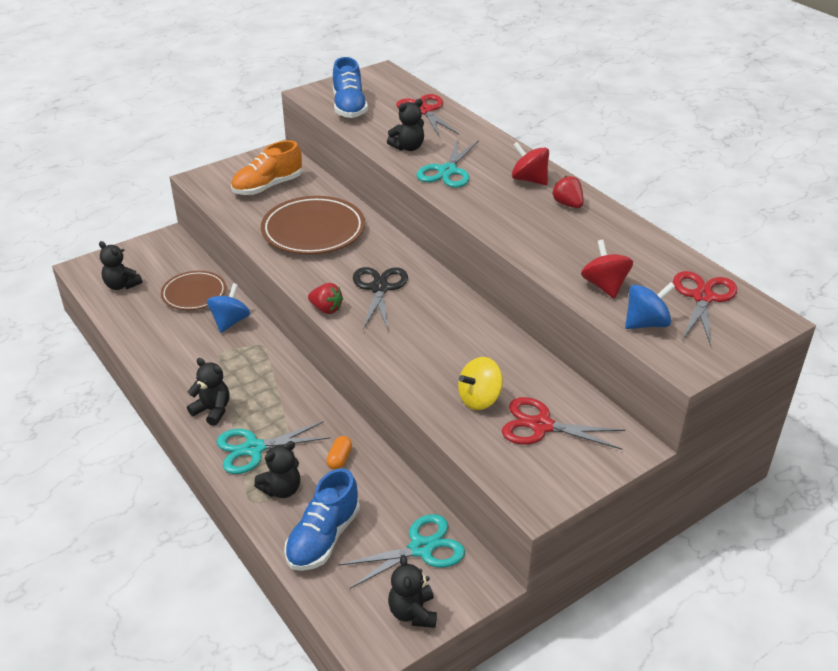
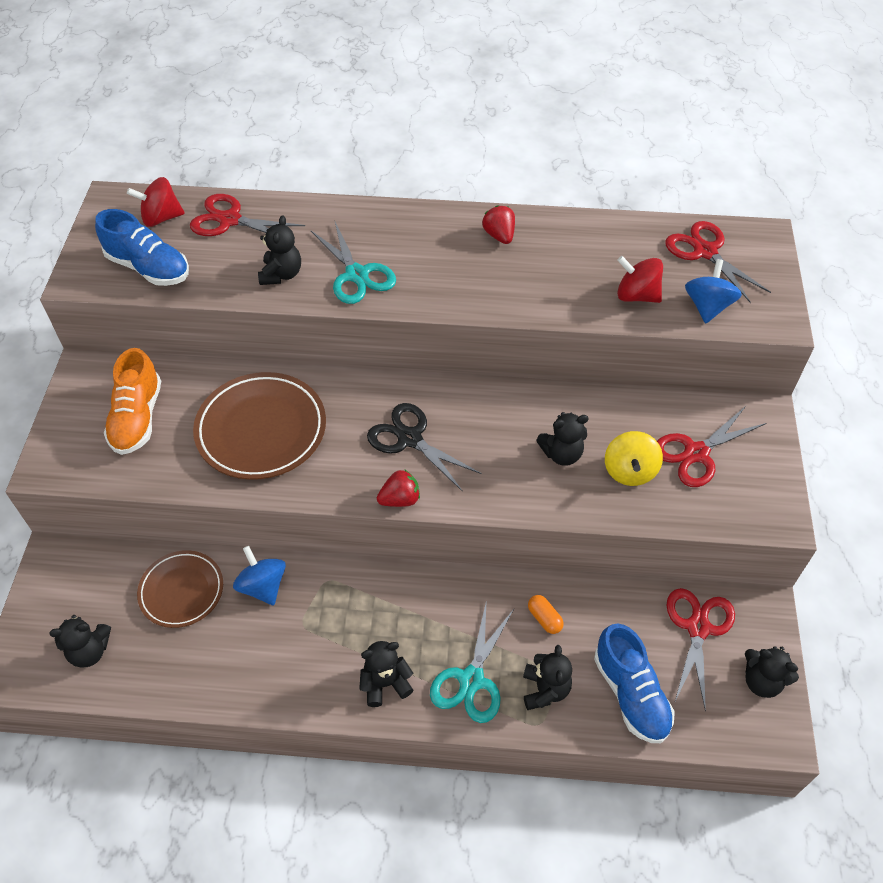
camera: 50 degrees left, 15 degrees up
(421, 548) = (698, 627): turquoise scissors -> red scissors
(452, 359) = (561, 454): none -> black teddy bear
(529, 179) = (434, 232): red spinning top -> red spinning top (161, 218)
(568, 204) = (499, 235): red strawberry -> red strawberry turned 60 degrees clockwise

